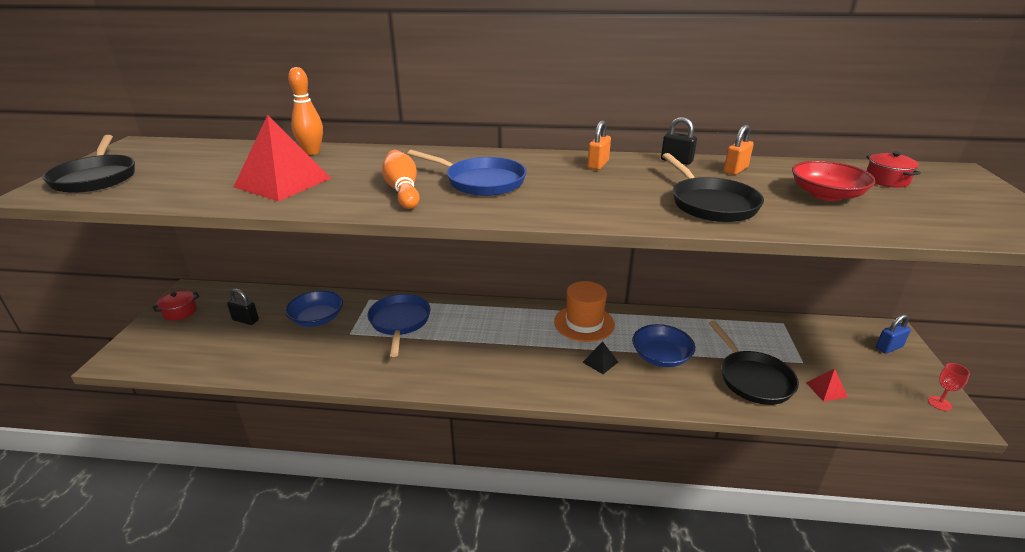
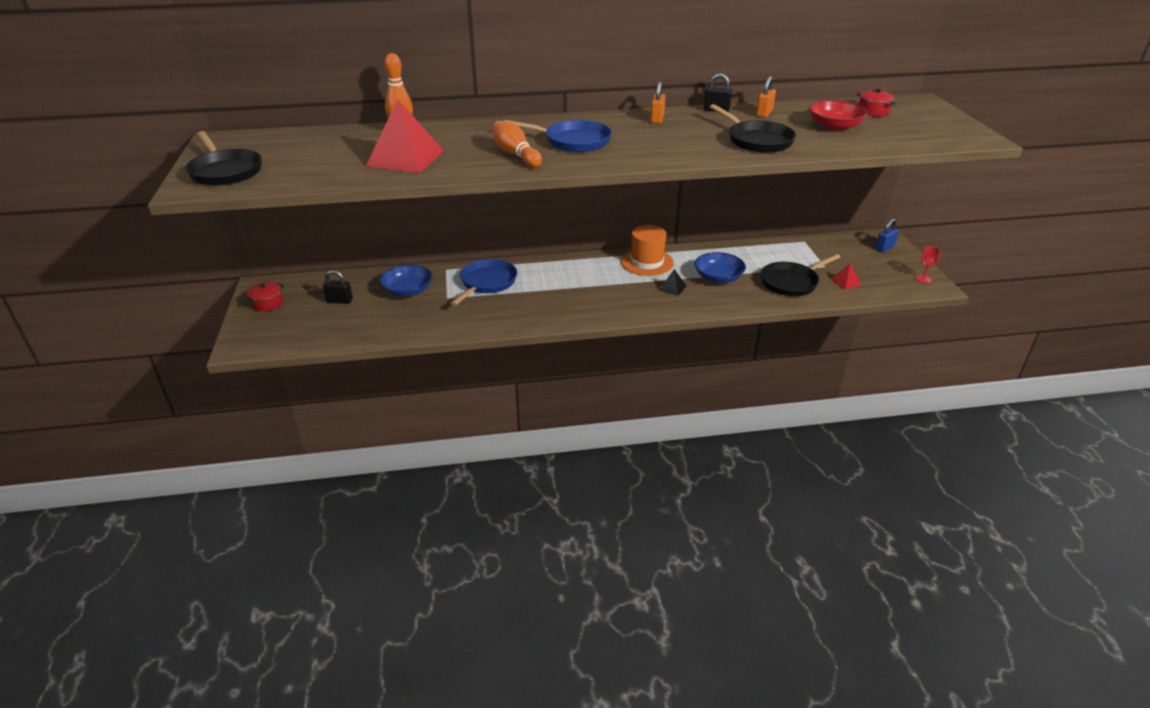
camera: 15 degrees left, 5 degrees up
(399, 322) = (486, 283): blue pan -> blue pan turned 45 degrees clockwise
(752, 378) = (791, 282): black pan -> black pan turned 90 degrees clockwise

